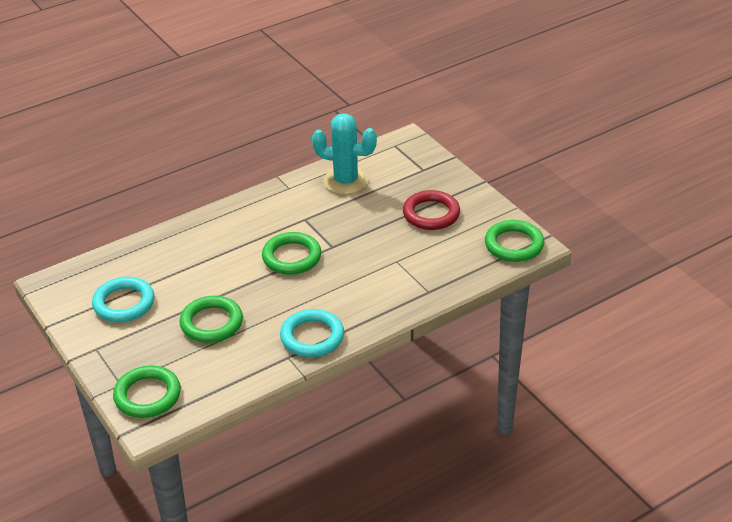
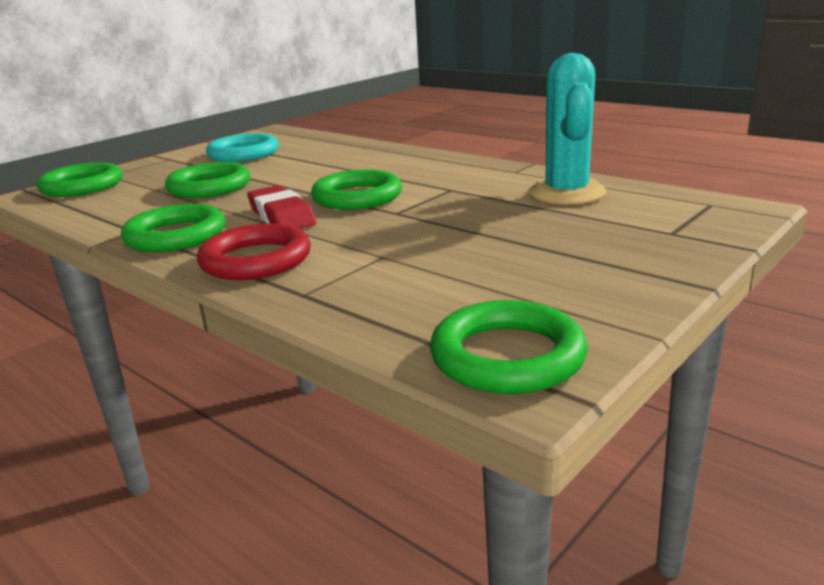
camera: 75 degrees right, 15 degrees down
(307, 291) = (282, 216): none -> red eraser
(312, 337) = (176, 236): turquoise ring -> green ring
(431, 214) = (541, 259): red ring -> red ring (256, 260)

